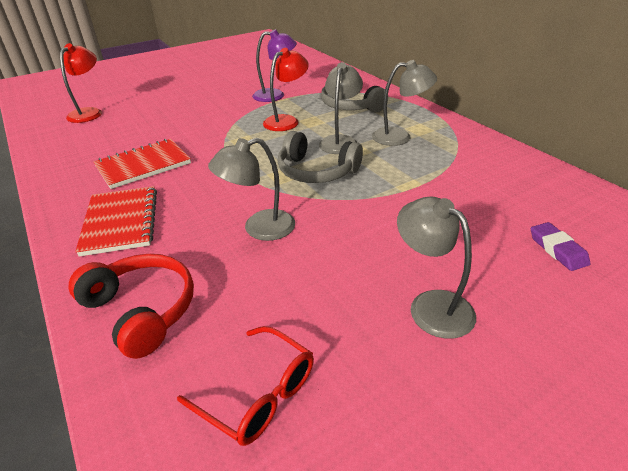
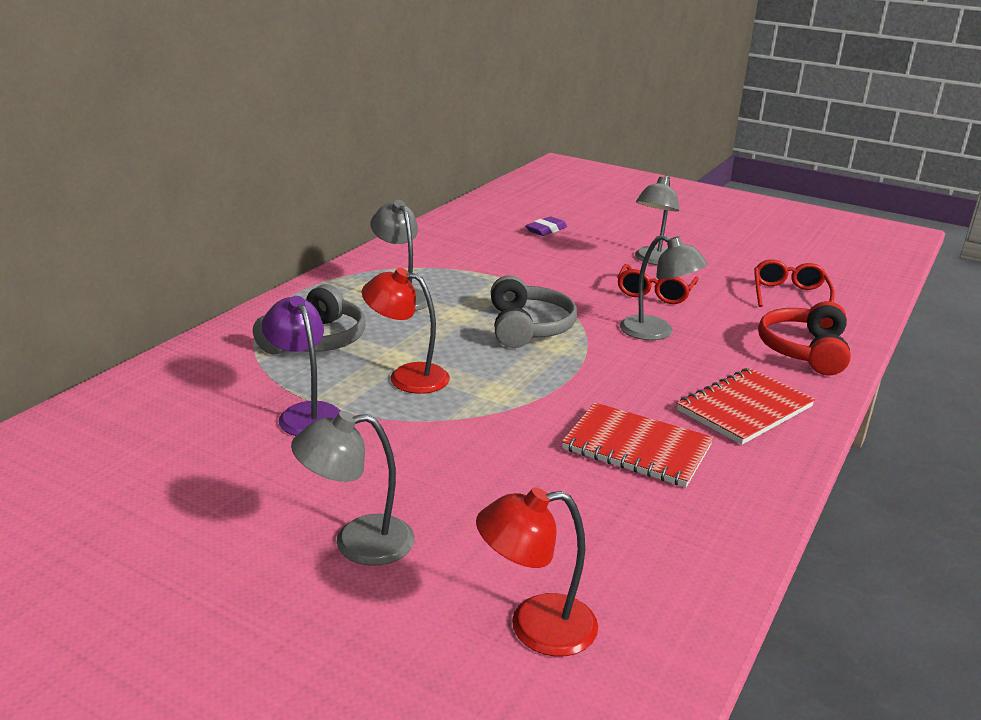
camera: 120 degrees left, 10 degrees down
(337, 263) = (655, 293): none -> red glasses
(340, 141) = (441, 327): grey lamp -> grey lamp (357, 542)

